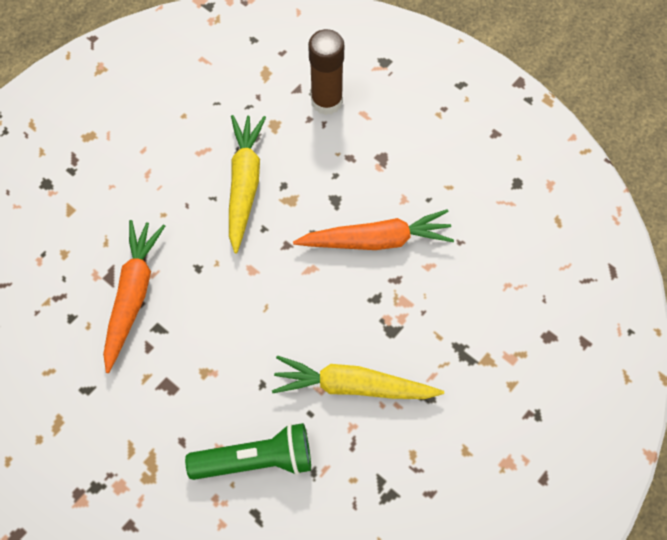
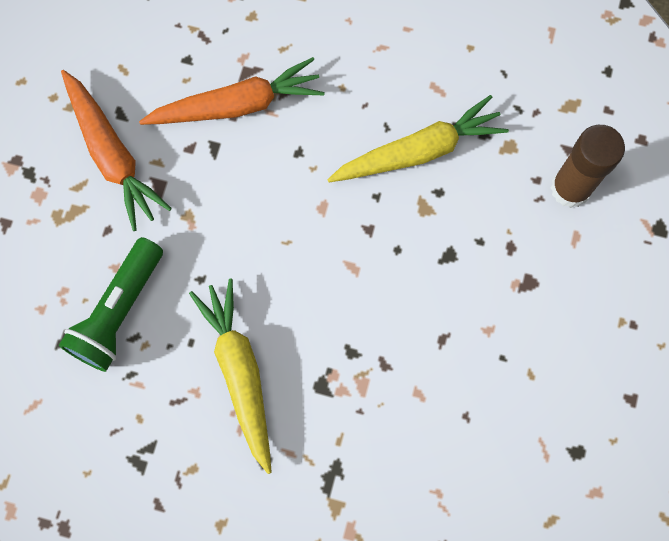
camera: 65 degrees right, 10 degrees up
(256, 460) = (118, 311): green flashlight -> green flashlight turned 60 degrees clockwise
(376, 240) = (422, 323): orange carrot -> orange carrot (112, 155)

